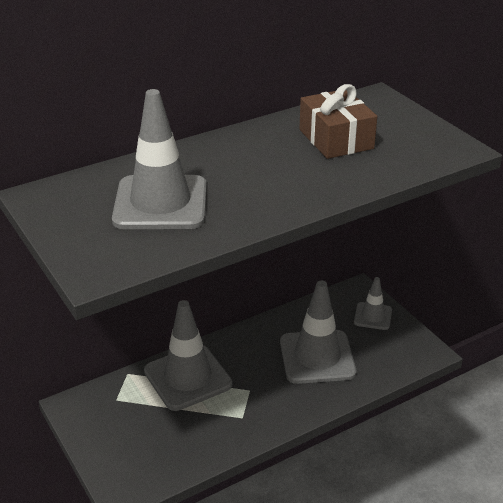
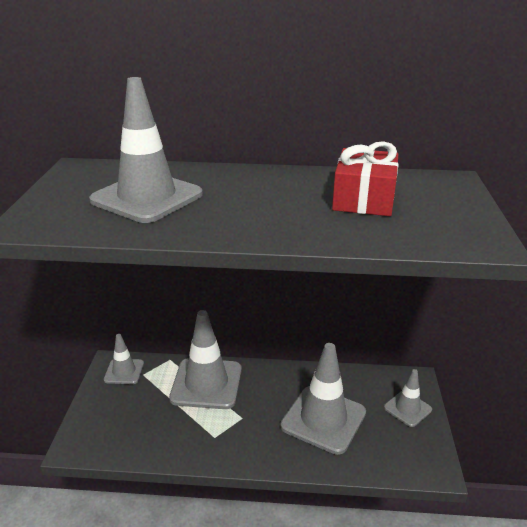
camera: 35 degrees right, 5 degrees down
(94, 406) = (124, 371): none -> grey traffic cone
(336, 139) = (364, 199): brown gift -> red gift

